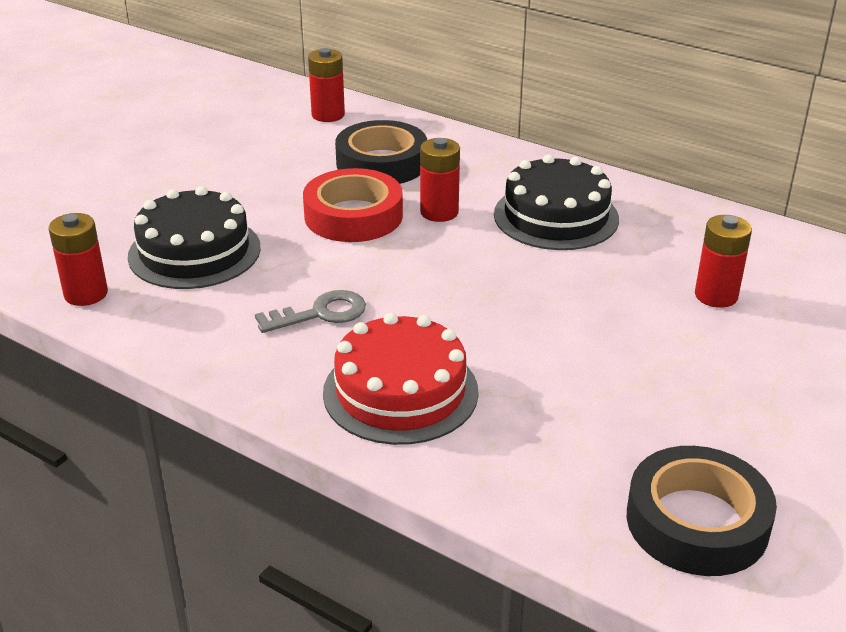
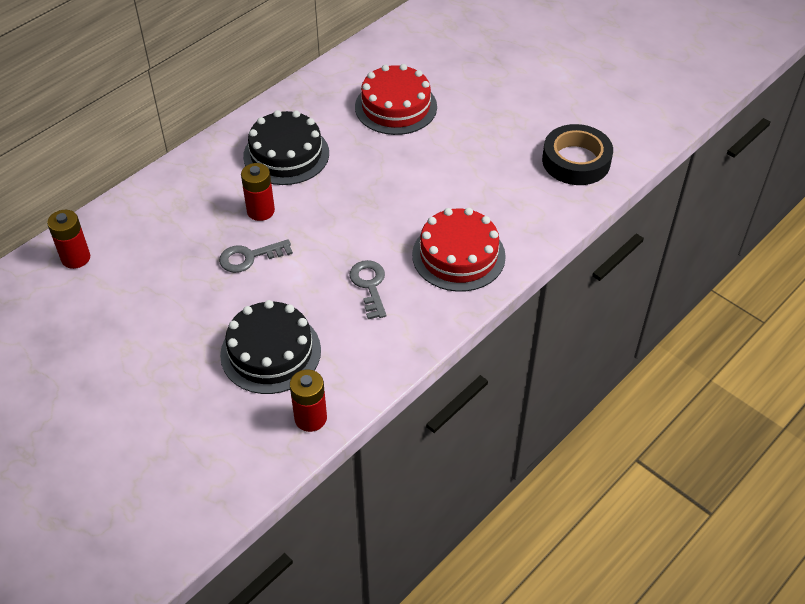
camera: 80 degrees left, 15 degrees up
(353, 216) = (249, 257): red tape -> grey key
(381, 163) = (175, 233): black tape -> none
(716, 296) = (396, 107): red battery -> red cake

